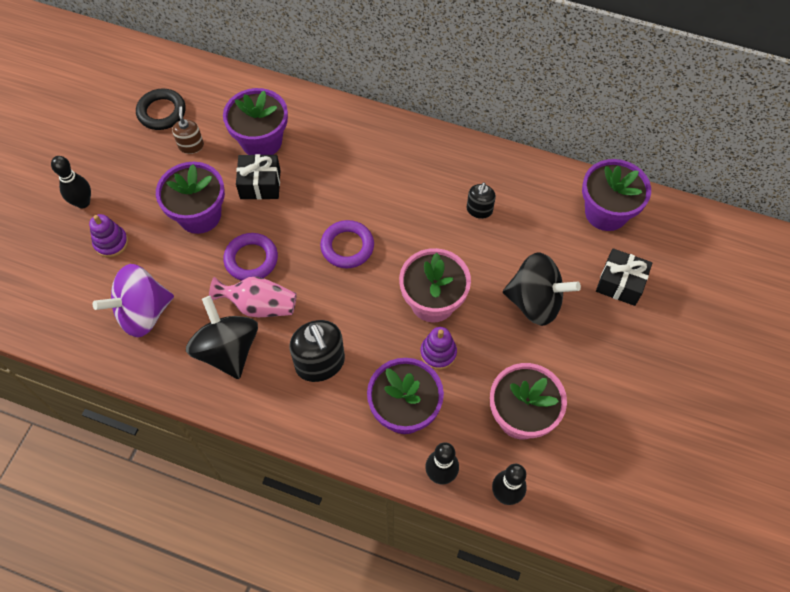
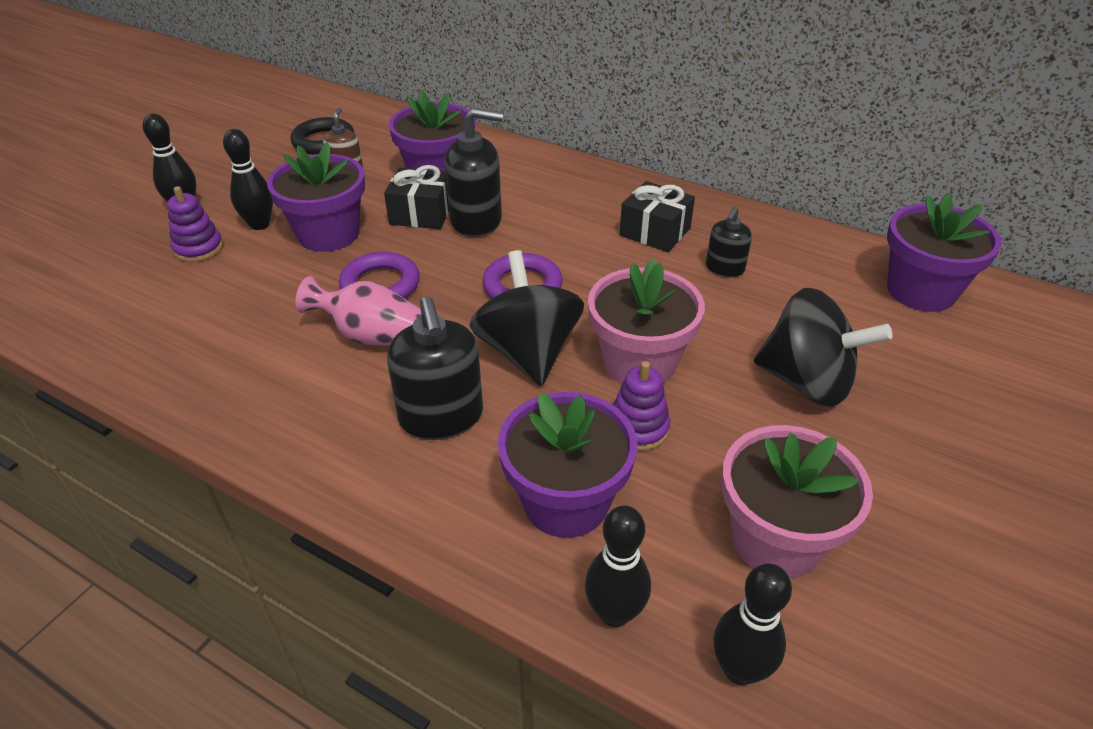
camera: 10 degrees right, 20 degrees down
(143, 313) = (202, 325): purple spinning top -> none
(146, 212) = (259, 224): none -> black bowling pin
(228, 350) = (304, 382): black spinning top -> black spinning top (528, 352)
(302, 186) = (476, 221): none -> black soap dispenser
(620, 283) = (951, 375): black gift -> black gift (655, 232)

